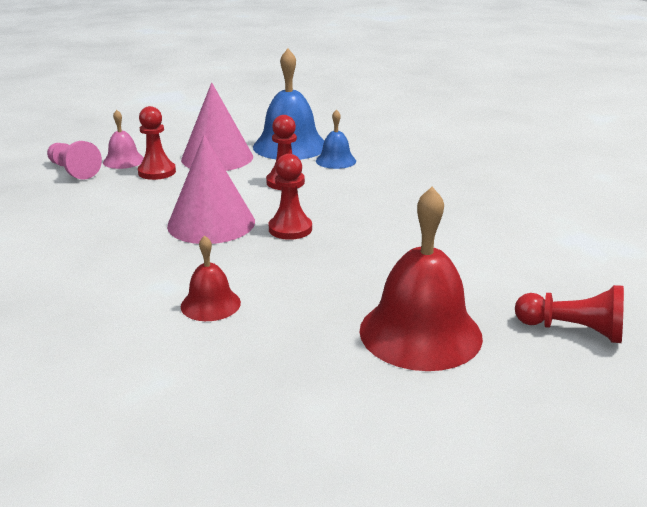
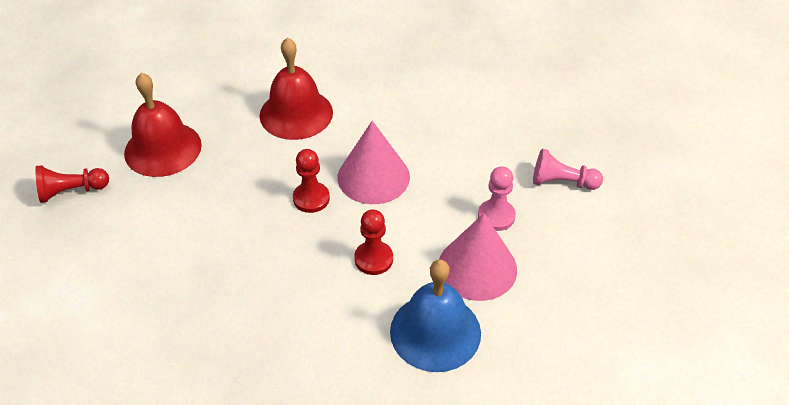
camera: 145 degrees right, 20 degrees up
(124, 161) = (547, 217): pink bell -> none
(157, 172) = (496, 216): red pawn -> pink pawn
(210, 304) = (296, 113): red bell -> red bell, size x1.92
(335, 161) = (363, 325): blue bell -> none

